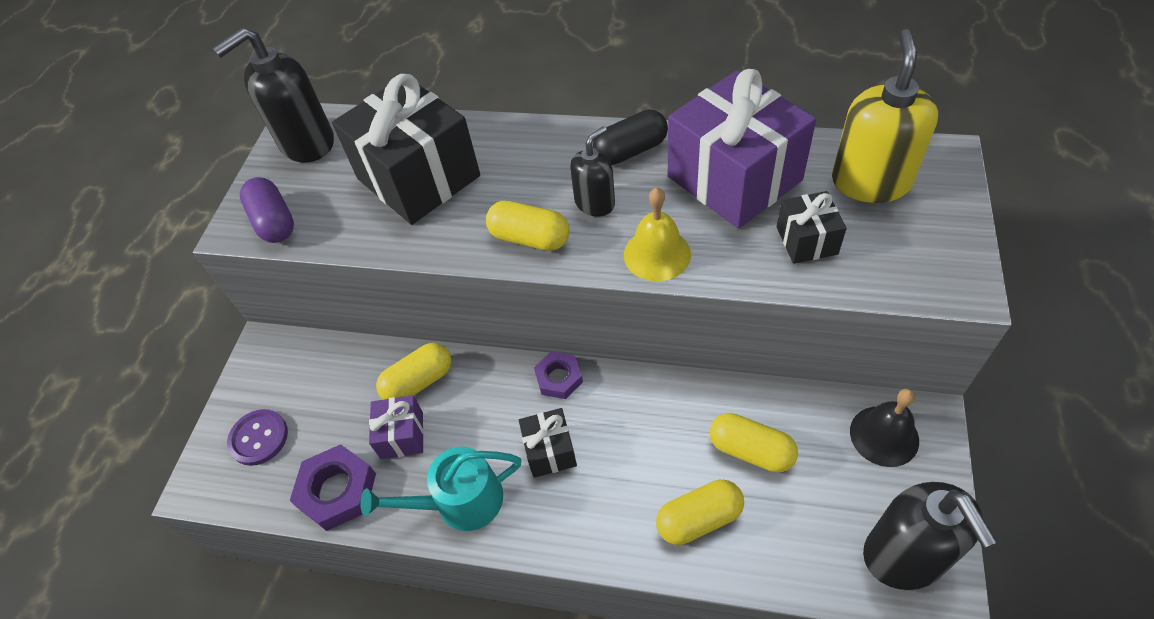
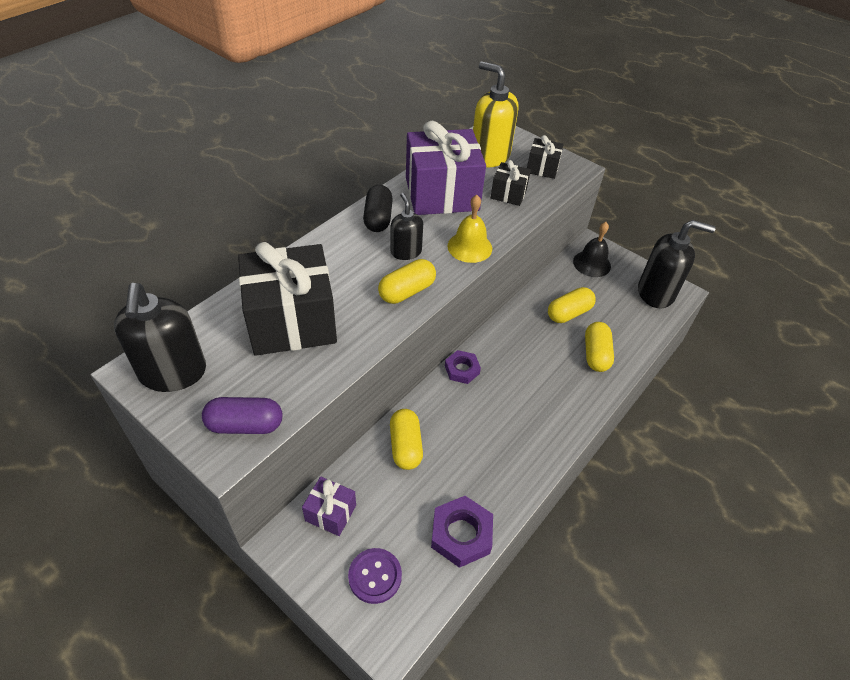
camera: 70 degrees left, 5 degrees down
(402, 435) = (443, 474): purple gift -> purple gift (330, 513)
(460, 502) = (517, 461): turquoise watering can -> none
(550, 450) = (511, 398): black gift -> black gift (542, 168)

